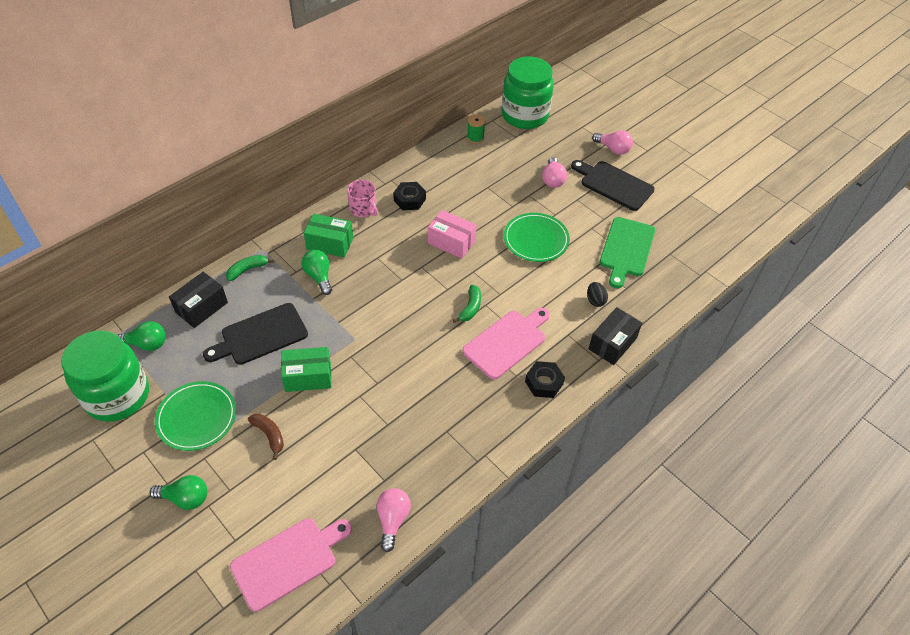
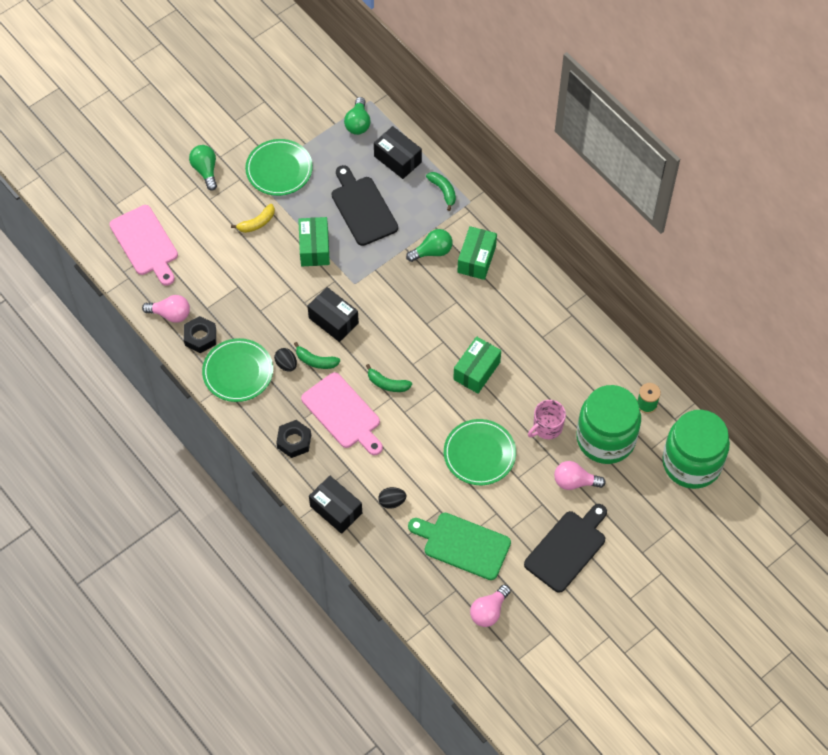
camera: 95 degrees right, 10 degrees up
(117, 396) = (305, 111): green jar -> green jar (605, 438)
(185, 498) = (205, 170): green light bulb -> green light bulb turned 150 degrees clockwise
(269, 435) = (257, 223): brown banana -> yellow banana
(363, 209) = (526, 288): pink mug -> pink mug (547, 427)
(399, 355) = (333, 320): none -> black box
(409, 199) = (541, 332): black nut -> black nut (200, 337)
(448, 368) = (316, 361): none -> green banana
(451, 242) = (477, 371): pink box -> green box
(454, 395) = (286, 364): none -> black egg
(466, 441) = (238, 372): none -> green plate
(613, 149) = (631, 558): pink light bulb -> pink light bulb (489, 611)

